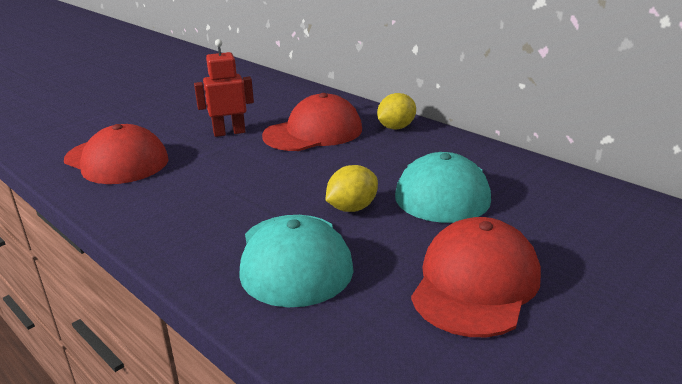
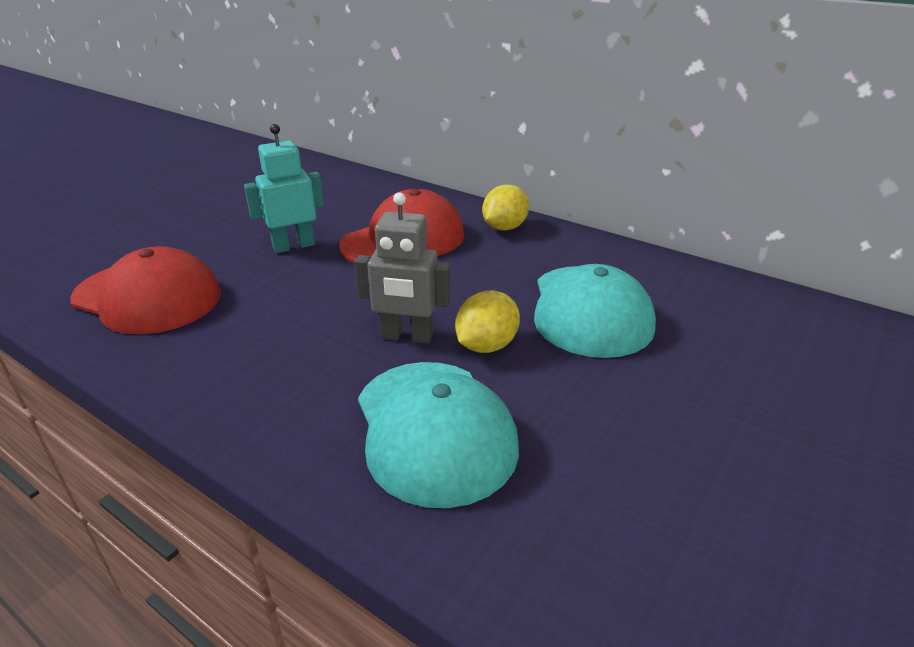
camera: 10 degrees left, 5 degrees up
(229, 132) = (294, 246): red robot -> turquoise robot
(294, 198) = (406, 337): none -> grey robot
(475, 283) = (678, 443): red cap -> none

